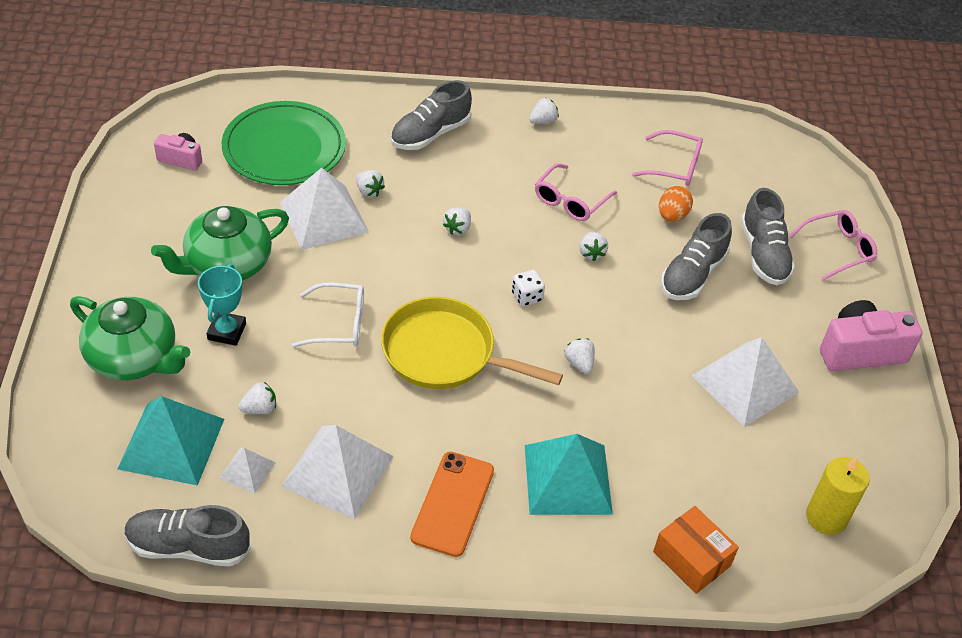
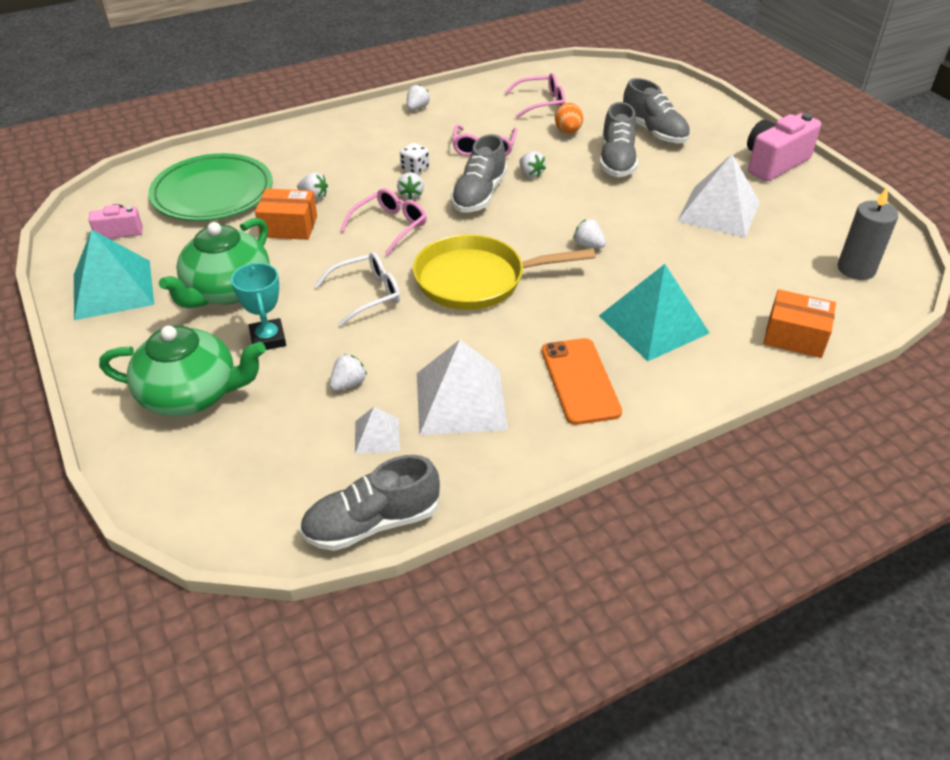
camera: 25 degrees left, 5 degrees down
(172, 443) = (285, 446): turquoise pyramid -> turquoise pyramid (113, 289)
(324, 217) = (289, 226): white pyramid -> orange box
(430, 134) = (333, 143): grey shoe -> grey shoe (479, 195)
(527, 297) = (507, 218): white dice -> white dice (415, 169)
(826, 517) = (856, 269): yellow candle -> grey candle
(838, 249) = (699, 112): pink glasses -> pink glasses (390, 226)

